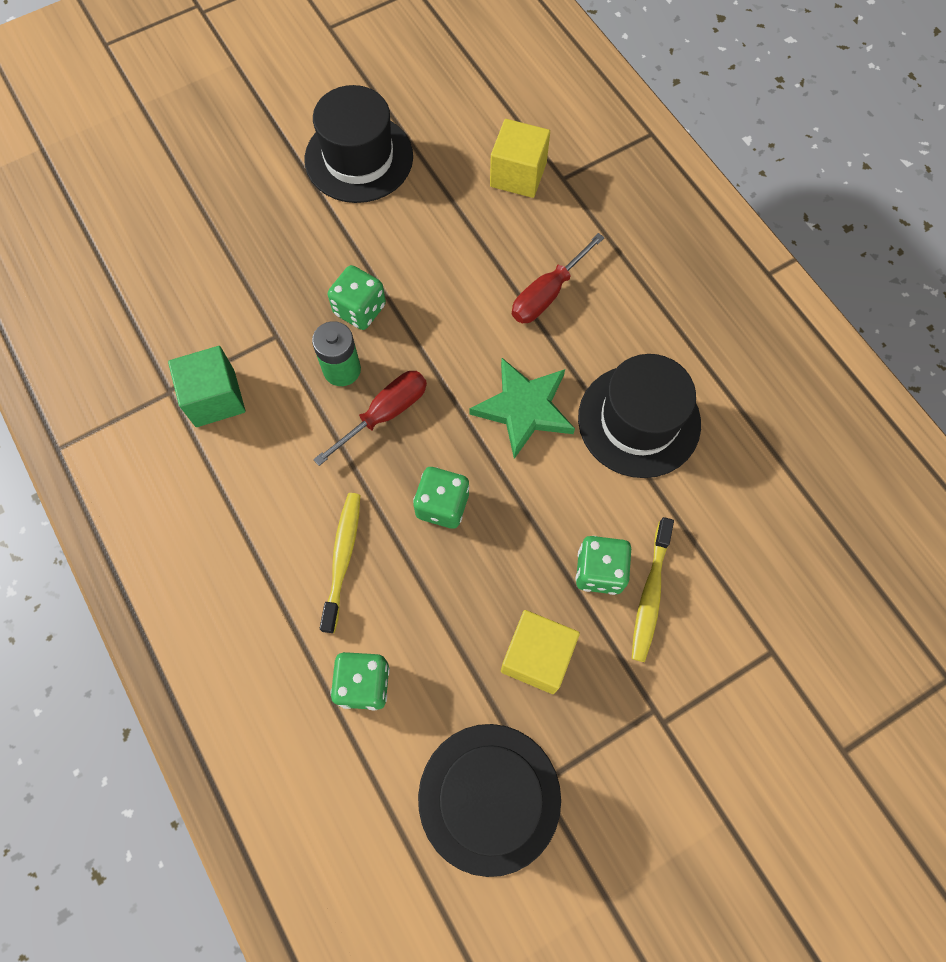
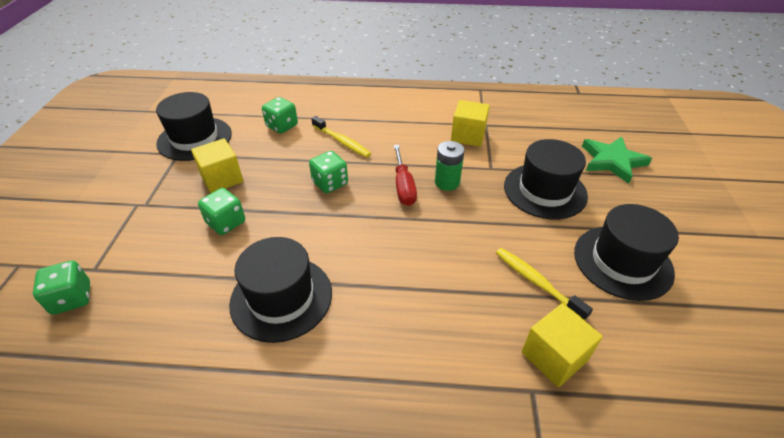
camera: 125 degrees right, 25 degrees down
(215, 398) = (468, 136): green cube -> yellow cube
(285, 261) = (545, 191): none -> black hat
(360, 309) = (483, 206): green dice -> green dice (72, 298)
(524, 409) = (349, 244): green star -> green star (612, 161)
(548, 293) = (422, 307): red screwdriver -> none
(650, 594) = (189, 236): yellow toothbrush -> yellow toothbrush (536, 282)

